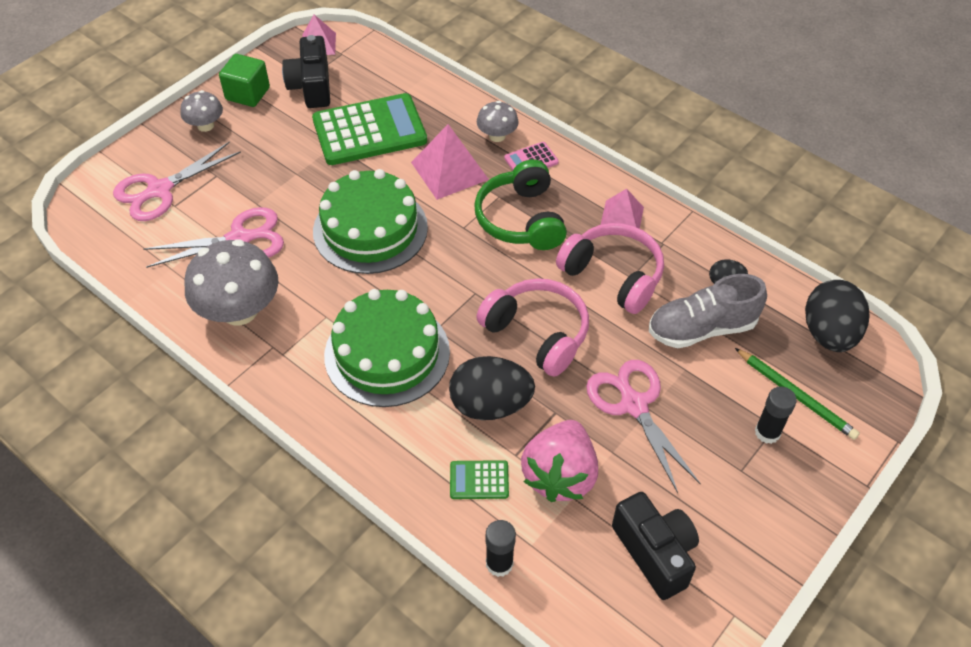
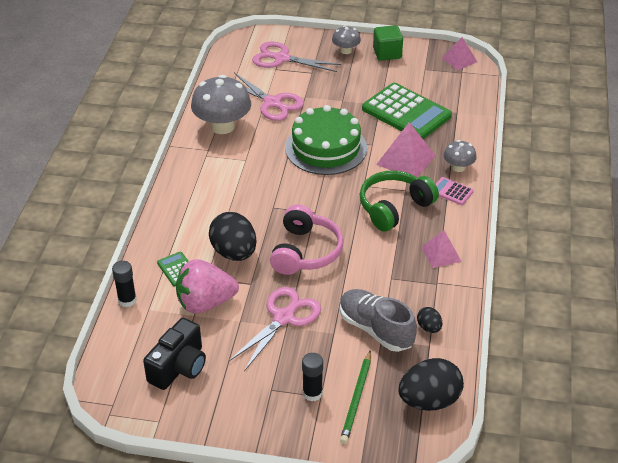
camera: 60 degrees right, 10 degrees down
(311, 87) = (419, 74): black camera -> none
(387, 353) = (238, 195): green cake -> none
(613, 275) = (384, 269): pink headphones -> none

